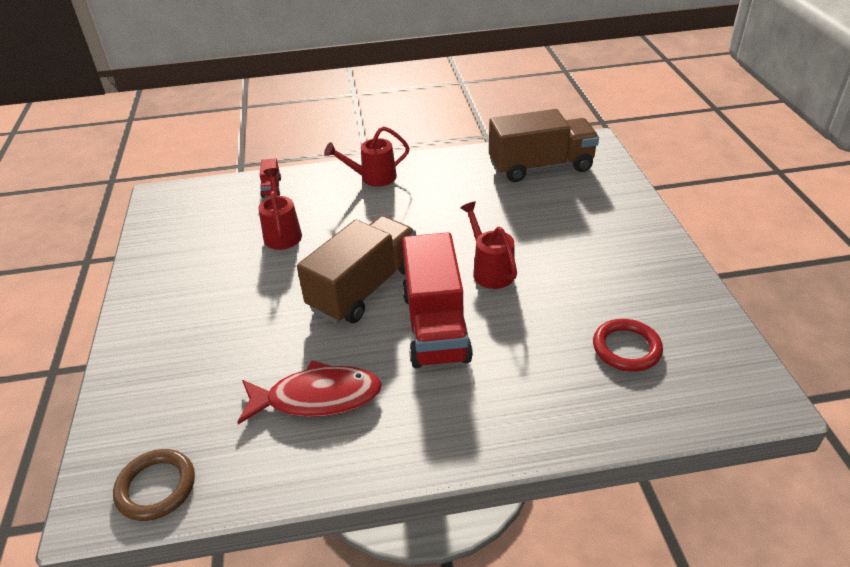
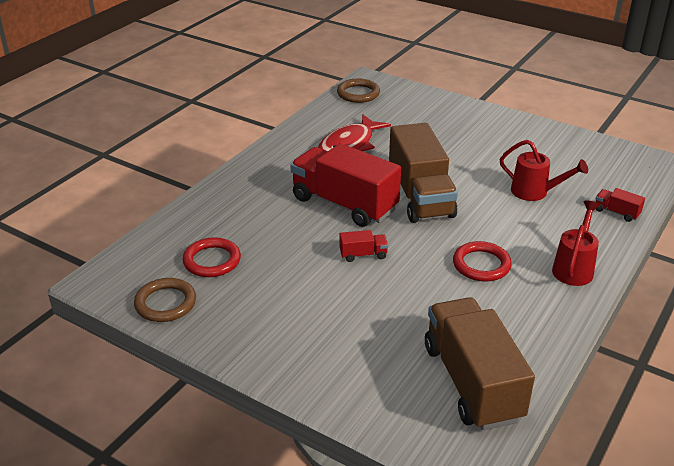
camera: 130 degrees right, 5 degrees down
(422, 213) = (481, 265): none -> red ring
(490, 270) = (363, 255): red watering can -> red truck
(540, 166) = (472, 382): brown truck -> brown truck turned 135 degrees clockwise
(705, 332) = (165, 303): none -> brown ring

